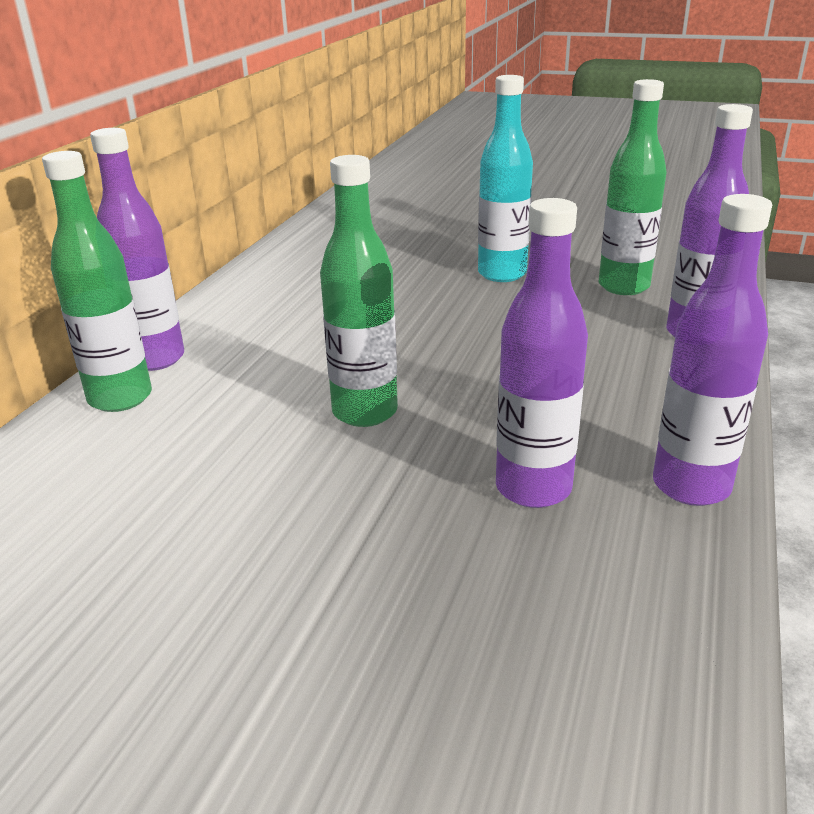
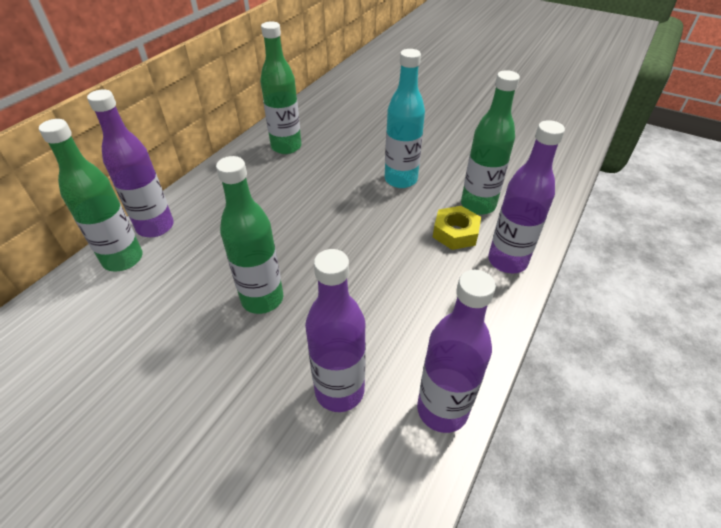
camera: 10 degrees right, 15 degrees up
(316, 259) = (286, 147): none -> green bottle
(608, 315) = (455, 233): none -> yellow nut

